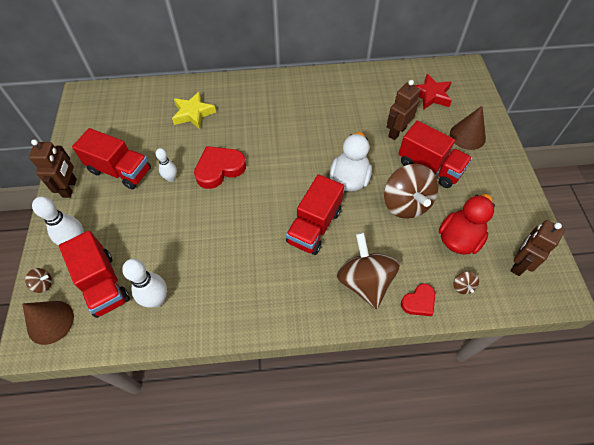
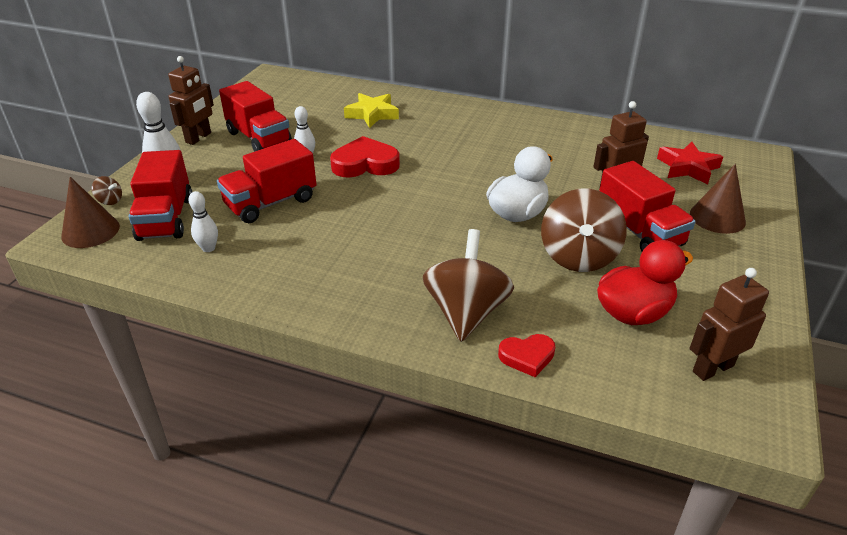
camera: 25 degrees right, 20 degrees down
(157, 299) = (208, 248): white bowling pin -> white bowling pin, size x0.62
(314, 226) = (439, 242): red truck -> red truck (271, 203)
(462, 286) = (604, 363): brown spinning top -> none

